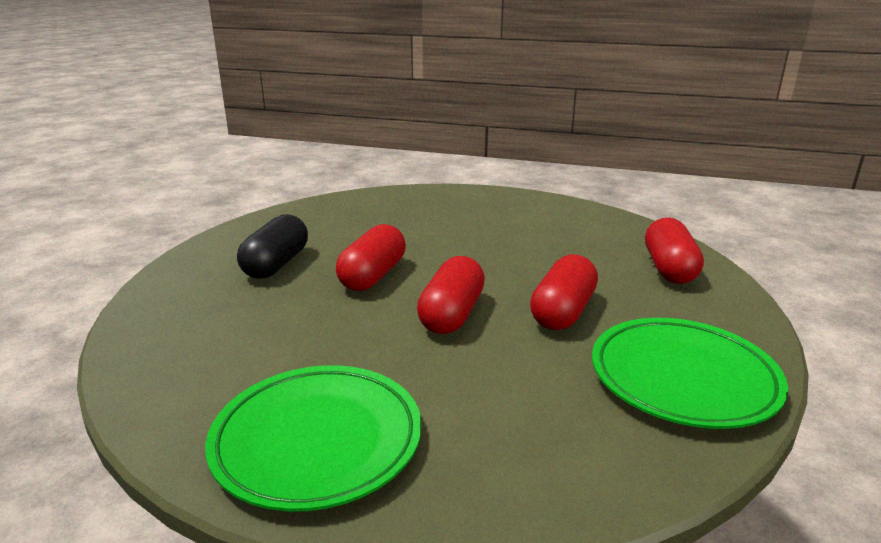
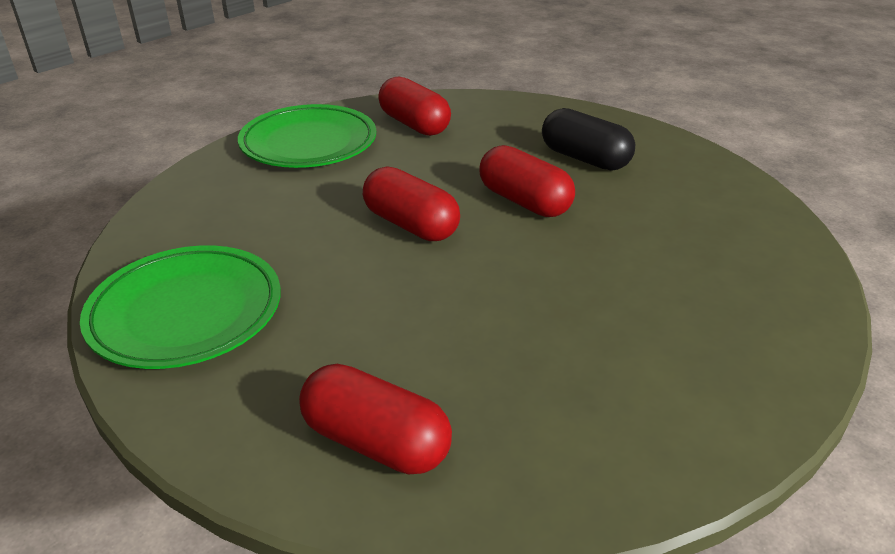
camera: 115 degrees right, 10 degrees up
(562, 312) = (356, 291): red capsule -> red capsule (414, 124)

